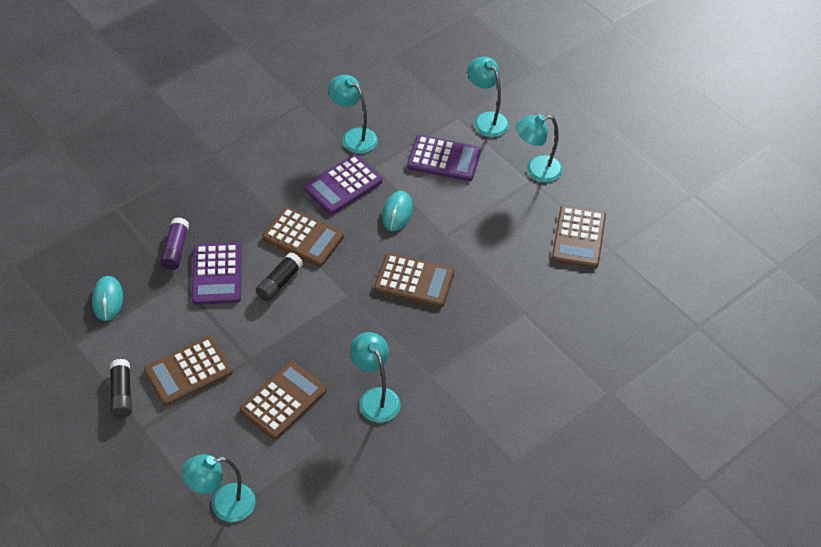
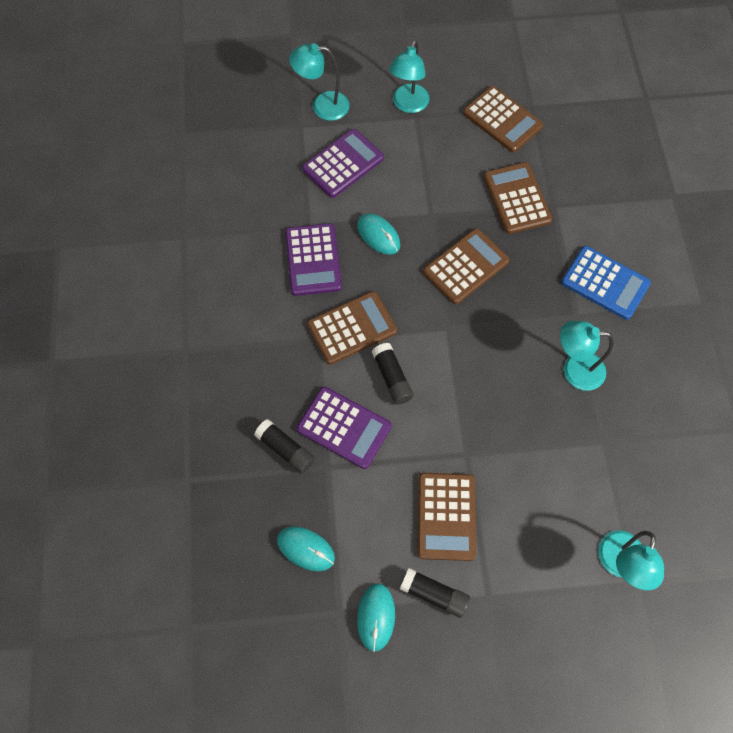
camera: 55 degrees left, 15 degrees up
(82, 367) = (376, 617): none -> turquoise mouse
(175, 249) = (286, 449): purple glue stick -> black glue stick
(283, 400) = (531, 449): brown calculator -> brown calculator (517, 198)
(354, 136) = (260, 218): turquoise lamp -> none
(475, 382) = (605, 283): none -> blue calculator

